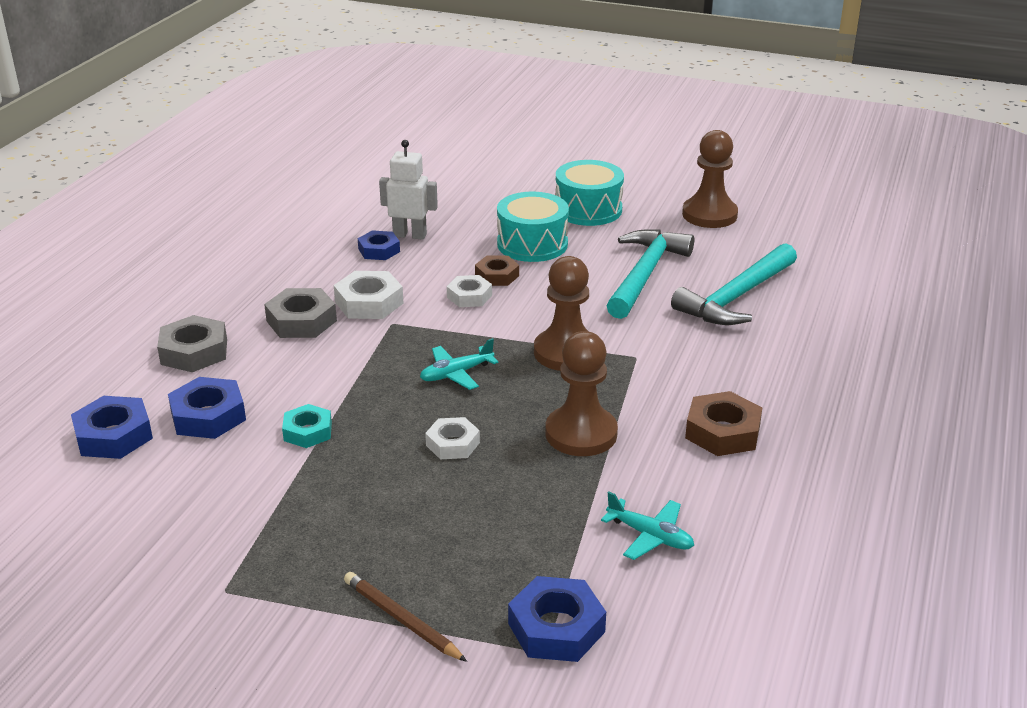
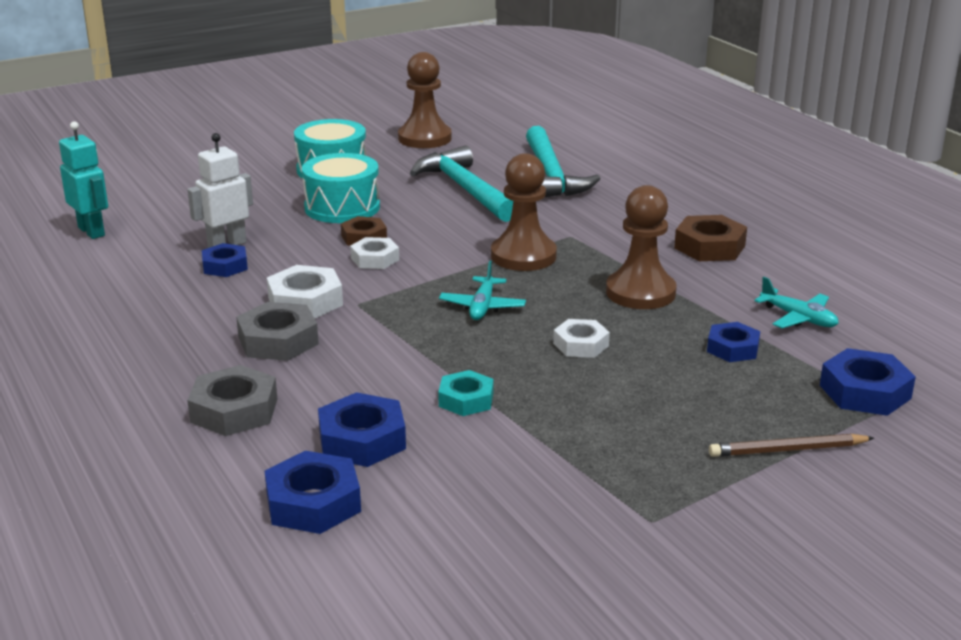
camera: 50 degrees left, 5 degrees down
(362, 185) = (92, 231): none -> turquoise robot
(543, 521) = (732, 348): none -> blue nut
(650, 536) = (798, 318): turquoise plane -> turquoise plane turned 60 degrees clockwise

